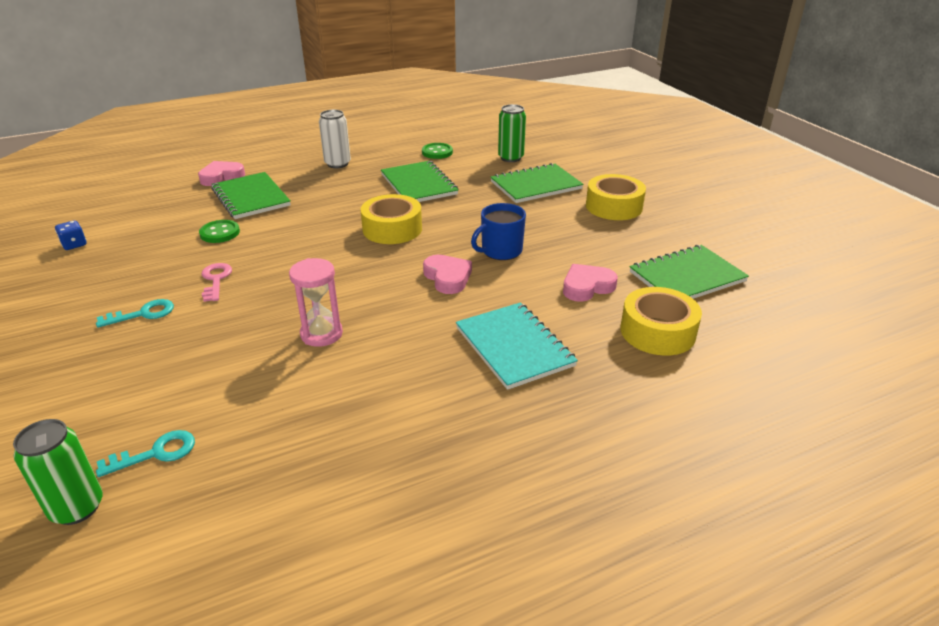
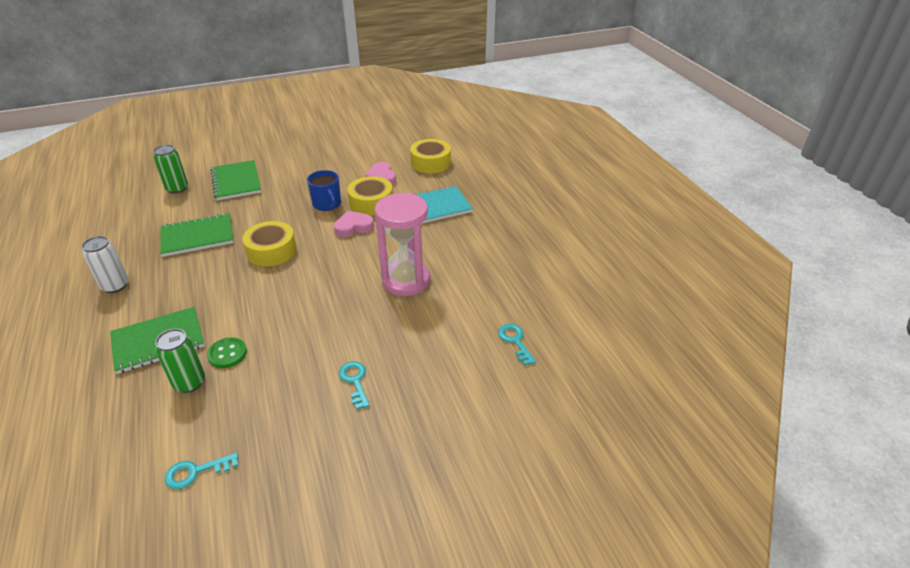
camera: 85 degrees left, 5 degrees up
(74, 244) = (196, 472): blue dice -> turquoise key
(77, 508) = (558, 367): green can -> green can (189, 382)
(216, 280) = (314, 344): pink key -> none
(221, 177) = (86, 372): pink heart -> none
(321, 334) = (406, 280): pink hourglass -> pink hourglass, size x1.67
(437, 152) = (135, 225): green button -> none
(614, 206) = (287, 156): yellow tape -> yellow tape (371, 203)
(687, 277) = (382, 146): green notebook -> none

